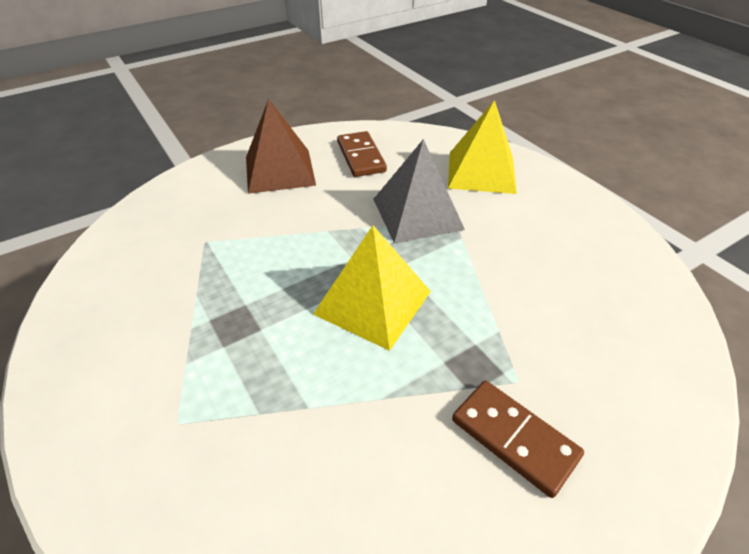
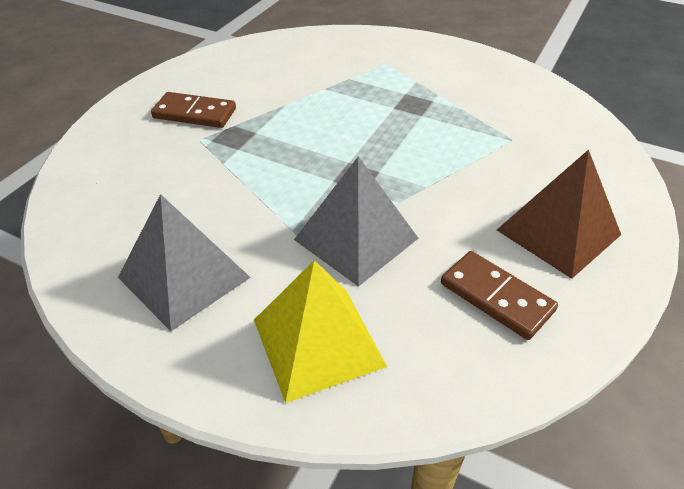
camera: 150 degrees right, 0 degrees up
(373, 302) = (332, 147): yellow pyramid -> none
(560, 233) = (184, 277): none -> grey pyramid

